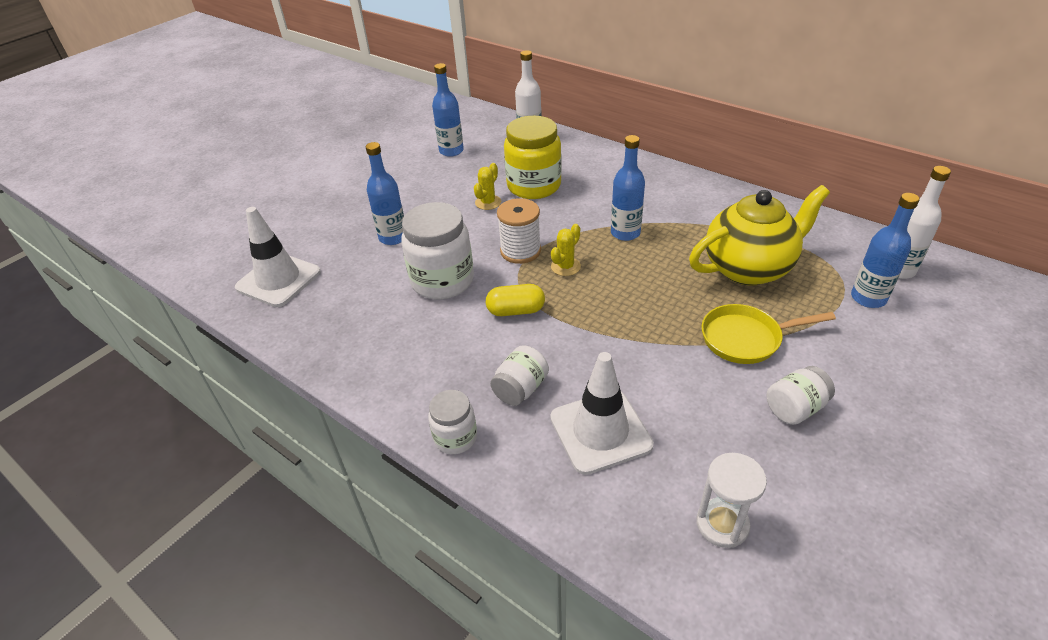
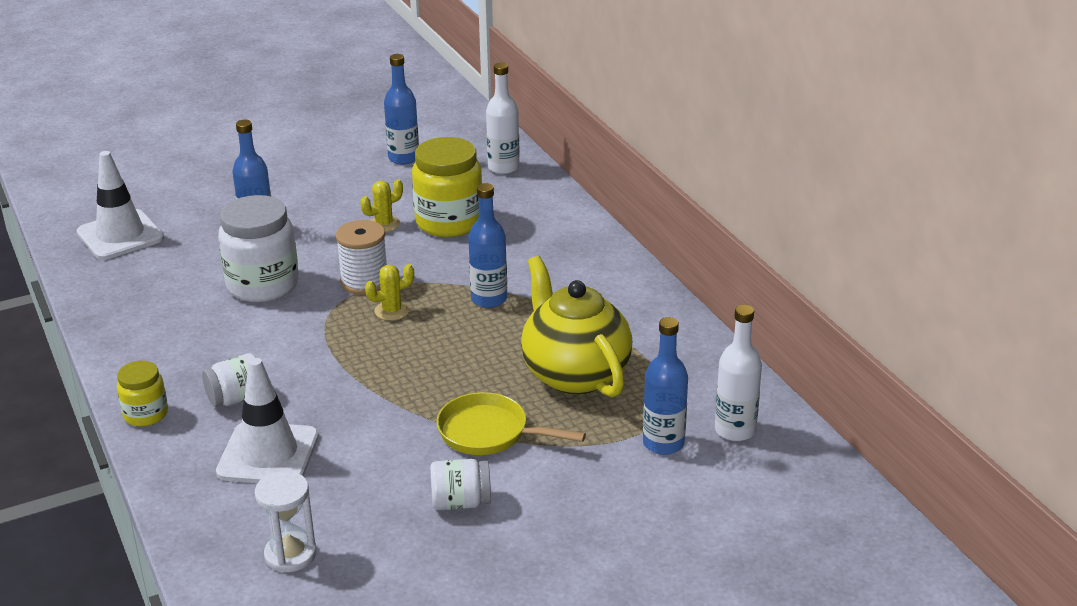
camera: 25 degrees right, 10 degrees down
(455, 438) = (146, 414): white jar -> yellow jar
(516, 311) = (301, 334): yellow capsule -> none
(749, 268) = (574, 374): yellow teapot -> yellow teapot turned 120 degrees counterclockwise

